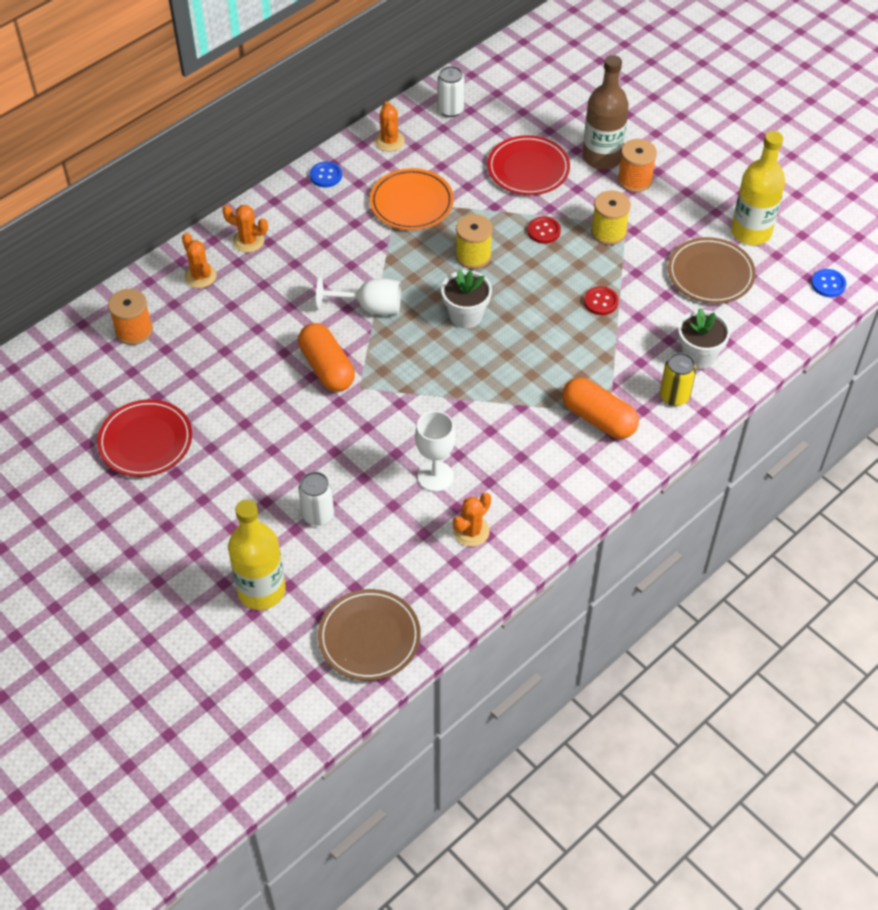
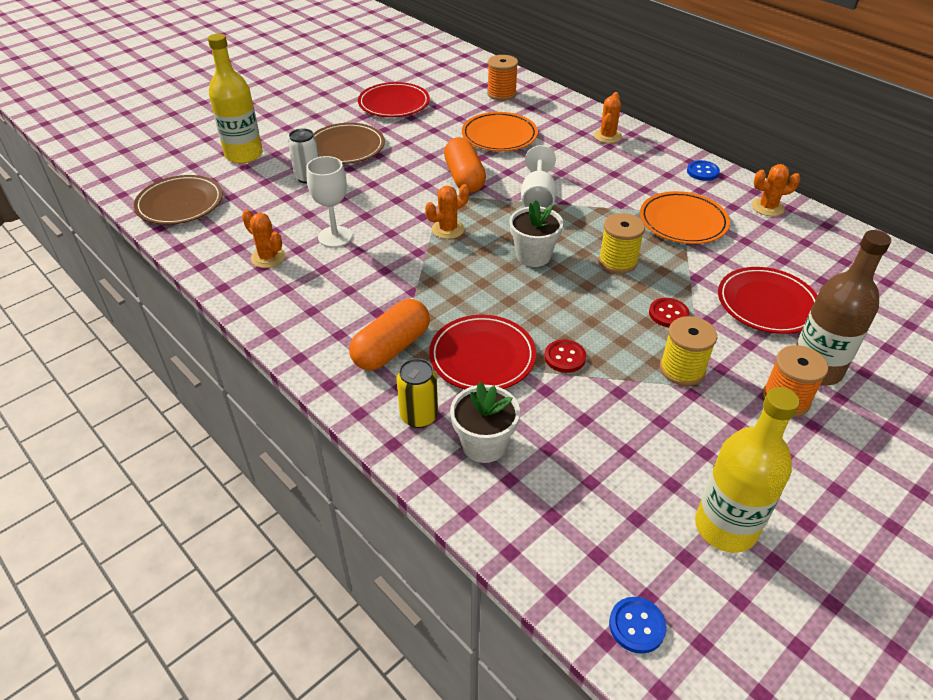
camera: 90 degrees right, 10 degrees down
(200, 276) = (562, 117): orange cactus -> orange cactus (448, 229)
(238, 335) = (499, 135): none -> orange plate
(327, 368) = (464, 178): orange capsule -> orange capsule turned 75 degrees counterclockwise
(450, 110) = (837, 247): white can -> none
(604, 355) = (482, 356): none -> red plate
(710, 274) = (630, 469): brown plate -> brown plate (346, 147)

